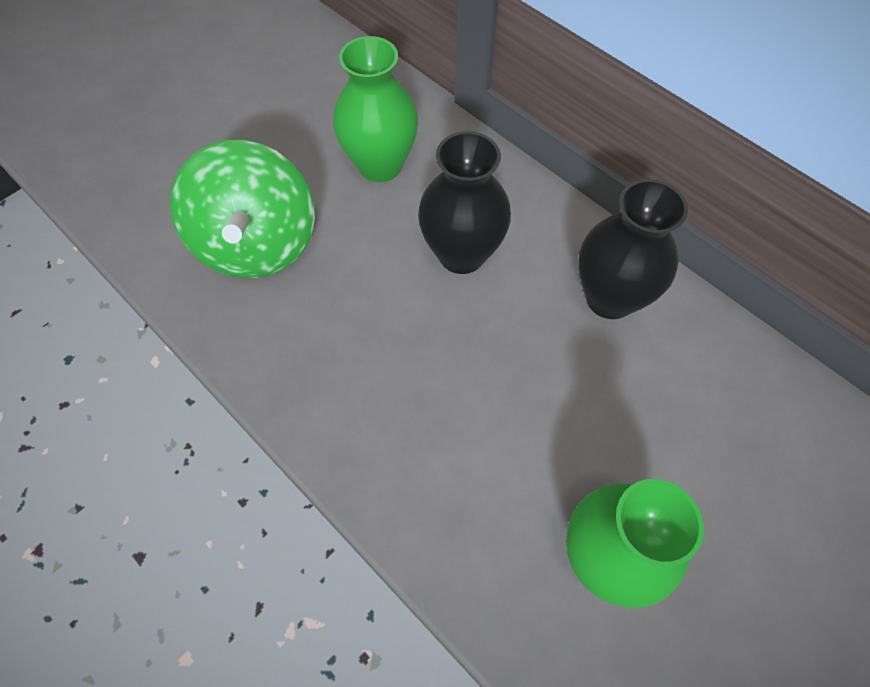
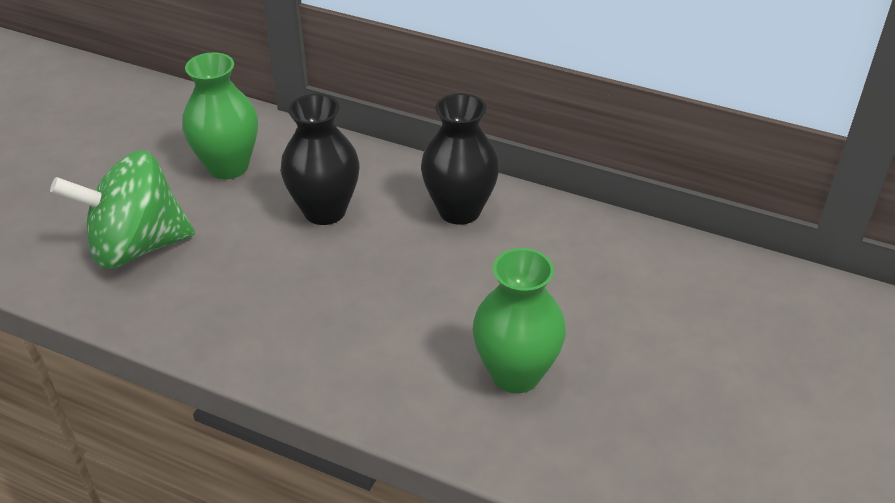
camera: 20 degrees left, 20 degrees down
(257, 244) = (137, 247): green spinning top -> green spinning top turned 105 degrees clockwise

